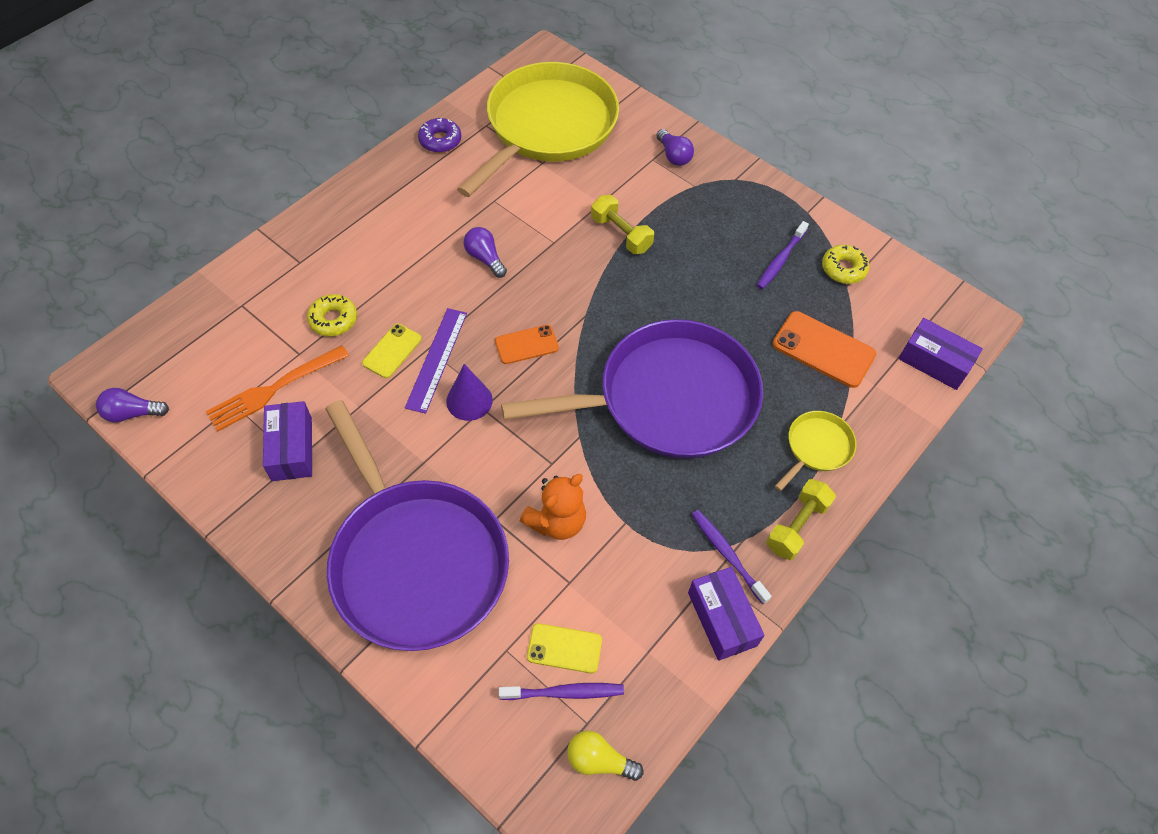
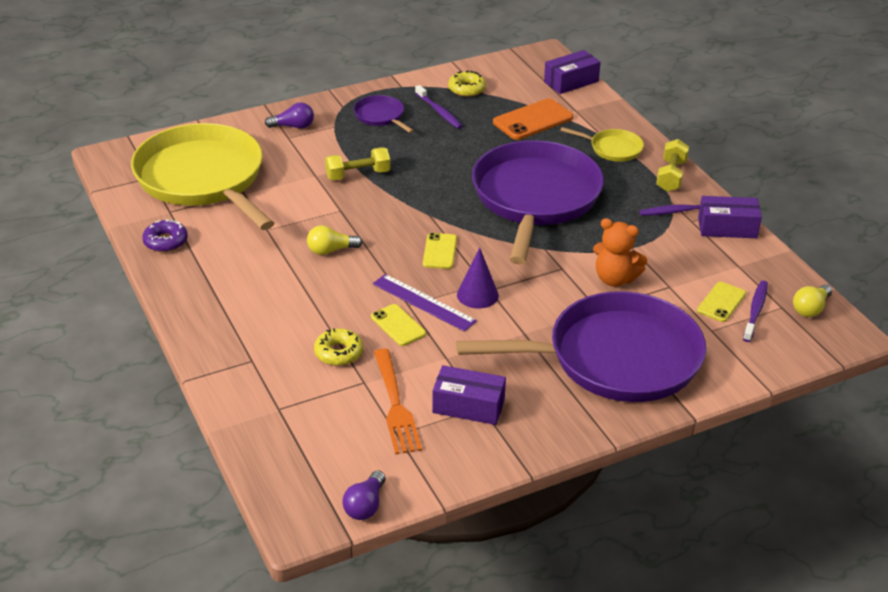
camera: 65 degrees left, 20 degrees down
(485, 258) = (331, 250): purple light bulb -> yellow light bulb
(526, 344) = (439, 251): orange phone -> yellow phone
(556, 521) = (615, 279): orange teddy bear -> orange teddy bear turned 135 degrees clockwise
(738, 215) = (380, 116): none -> purple pan
(797, 526) = (671, 176): yellow dumbbell -> yellow dumbbell turned 45 degrees clockwise
(817, 447) = (613, 149): yellow pan -> yellow pan turned 135 degrees clockwise

